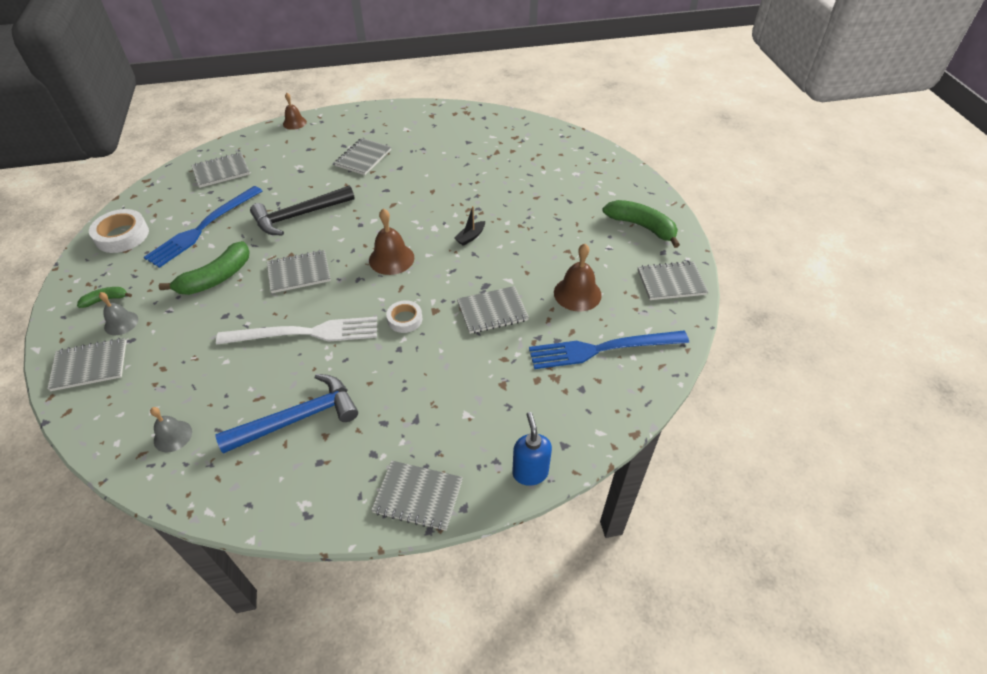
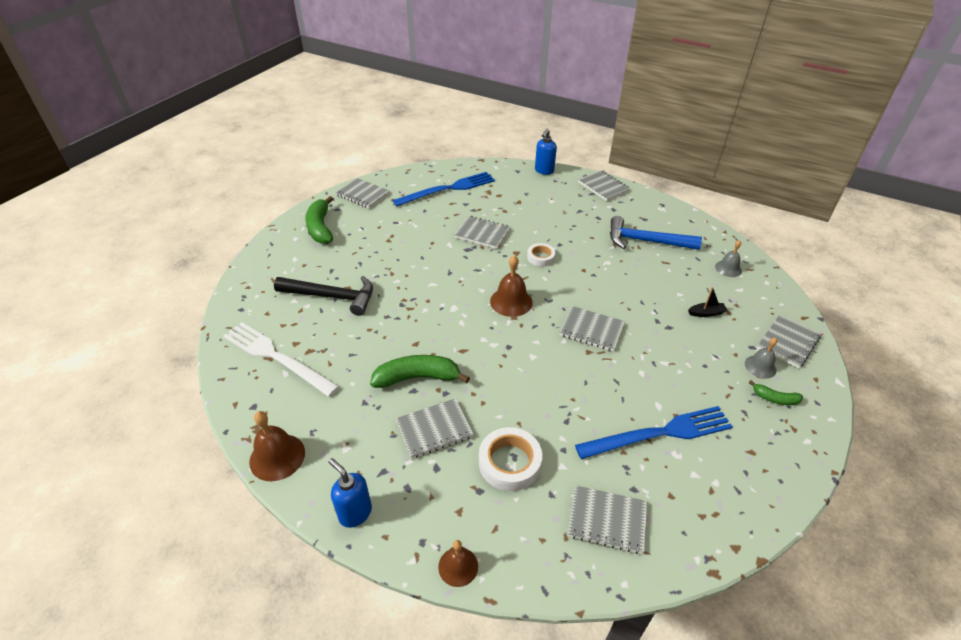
camera: 140 degrees left, 5 degrees down
(90, 366) = (788, 342): grey notebook -> grey notebook turned 75 degrees counterclockwise
(122, 235) = (754, 478): white tape -> white tape (509, 463)
(216, 278) = (665, 365): green banana -> green banana (417, 377)
(299, 216) = (555, 390): black hammer -> black hammer (332, 297)
(305, 333) = (614, 283): white fork -> white fork (276, 357)
(368, 113) = (355, 513): none -> blue soap dispenser
(470, 237) = (436, 285): black boat -> black boat (706, 313)
(577, 293) = (421, 216): brown bell -> brown bell (277, 457)
(602, 349) = (448, 189): blue fork -> blue fork turned 60 degrees counterclockwise

